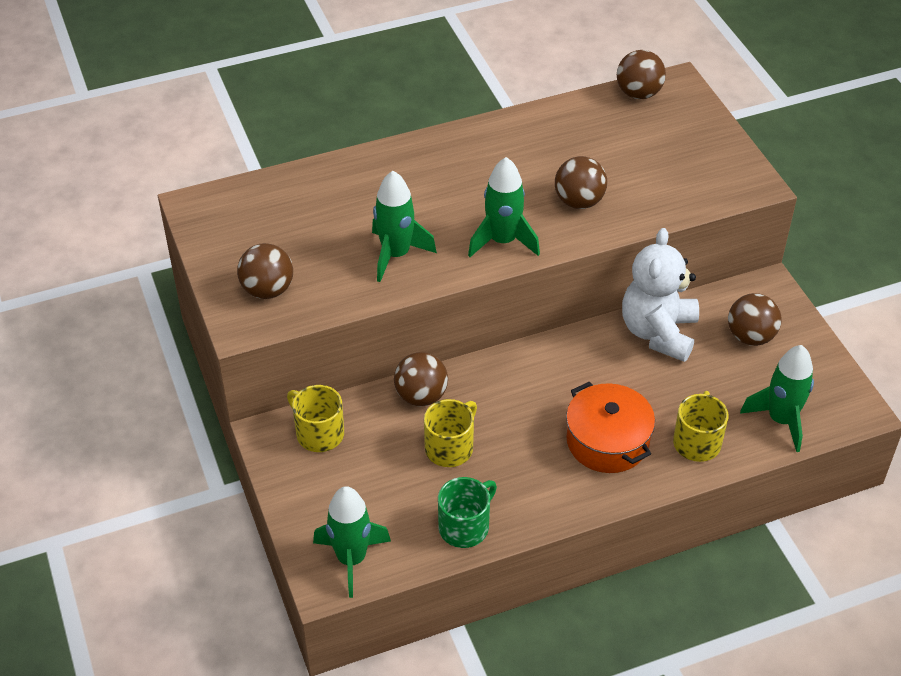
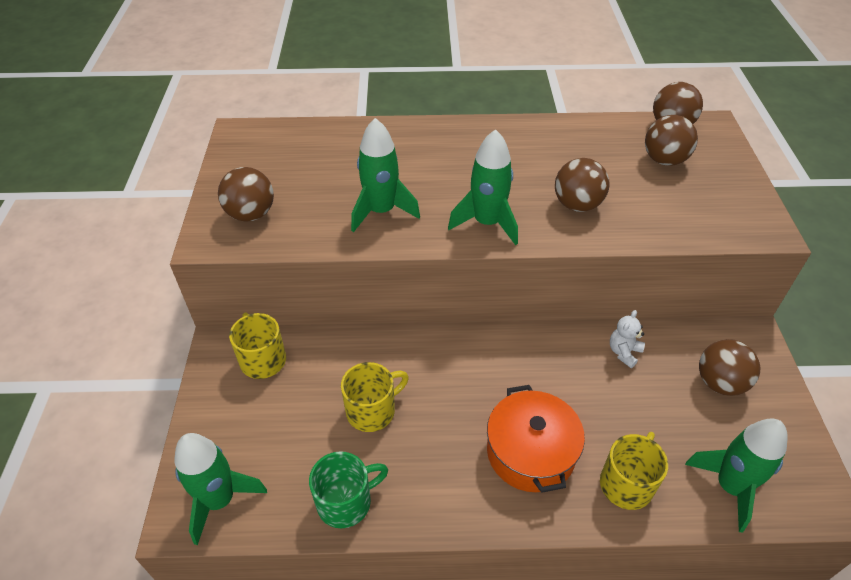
camera: 20 degrees right, 0 degrees up
(421, 396) = (370, 351): brown ball -> brown ball (664, 160)
(658, 332) = (624, 352): white teddy bear -> white teddy bear, size x0.43

